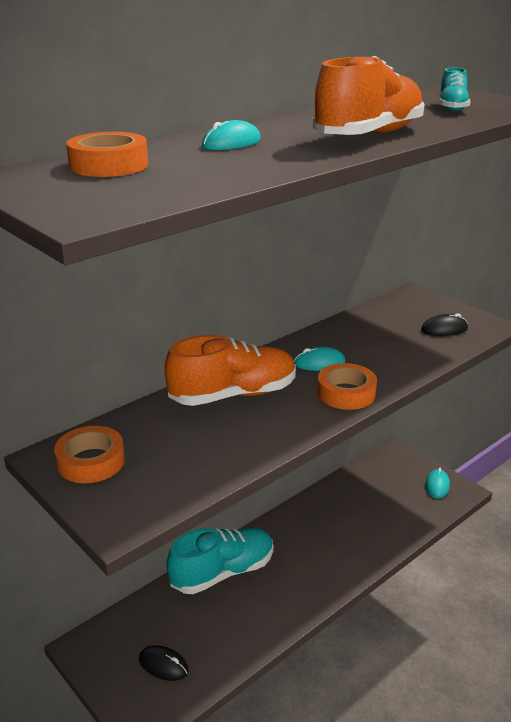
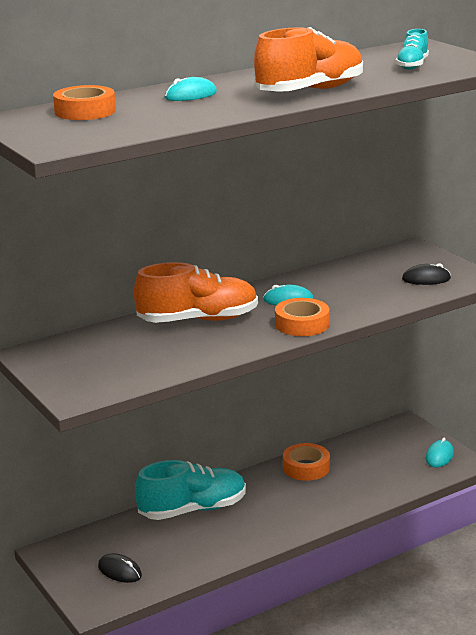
camera: 10 degrees right, 5 degrees down
(91, 461) = (61, 358): orange tape -> orange tape (306, 467)

